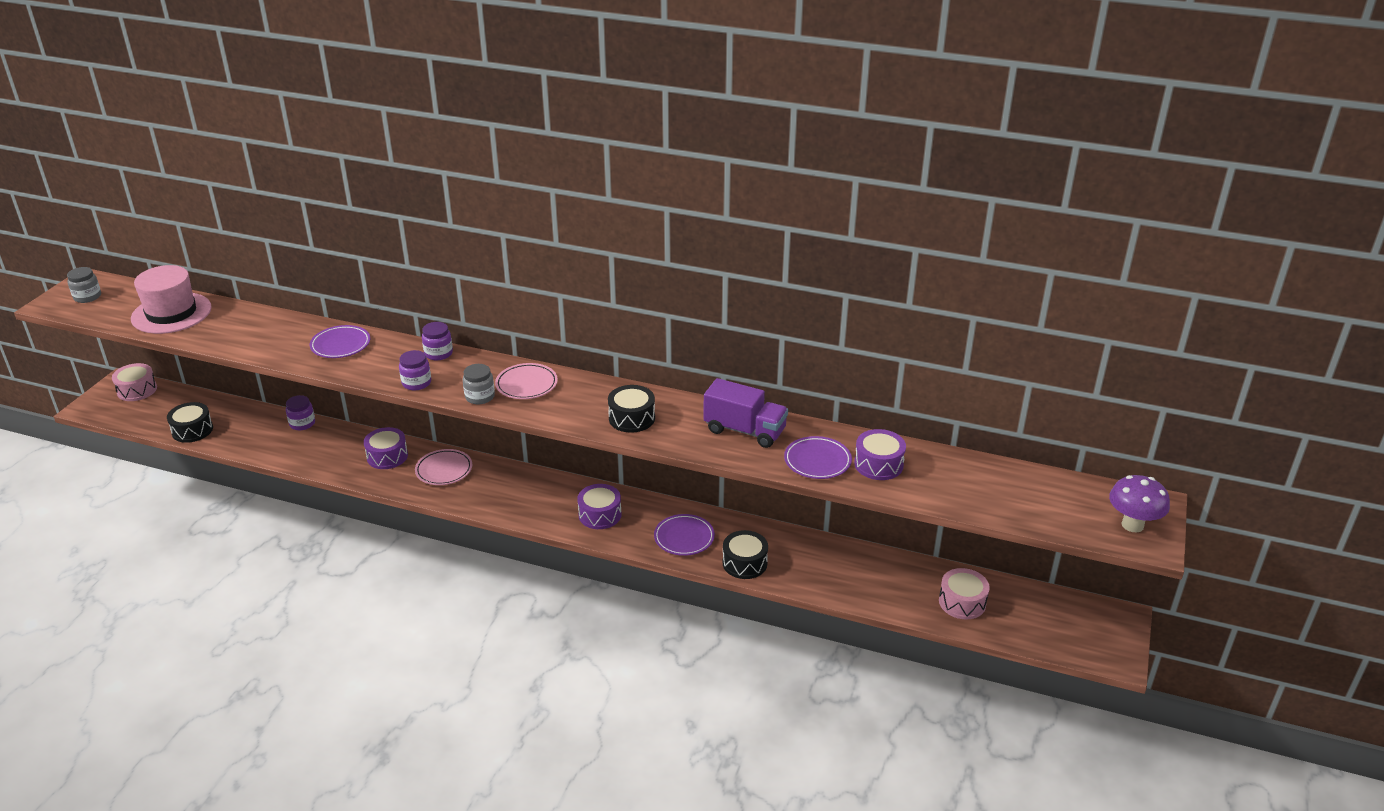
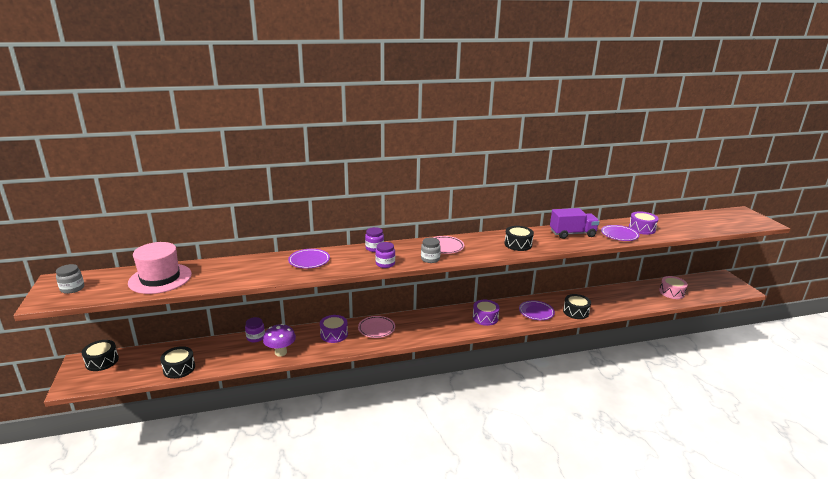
camera: 35 degrees left, 10 degrees down
(137, 390) = (102, 361): pink drum -> black drum
(1132, 525) = (751, 220): purple mushroom -> purple mushroom (281, 352)

